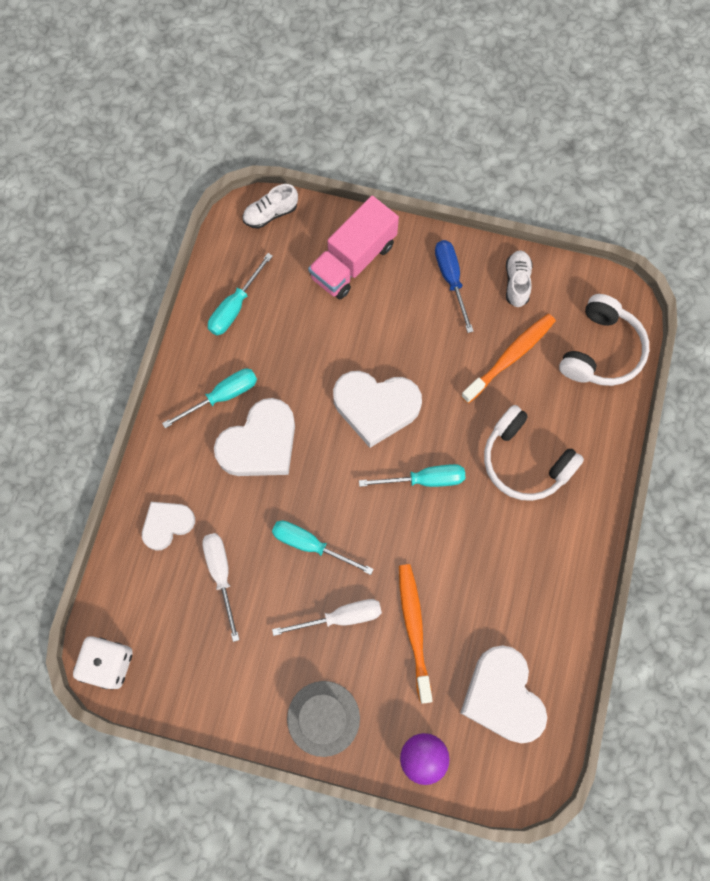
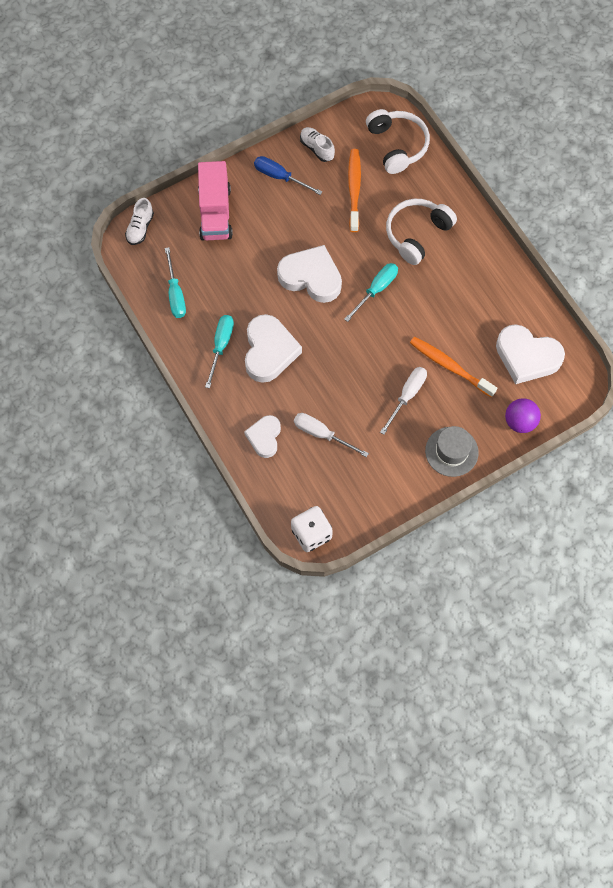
camera: 45 degrees left, 5 degrees down
(310, 545) = (352, 376): turquoise screwdriver -> none
(376, 407) = (311, 277): white heart -> white heart turned 120 degrees counterclockwise
(525, 461) = (417, 234): white headphones -> white headphones turned 135 degrees clockwise

